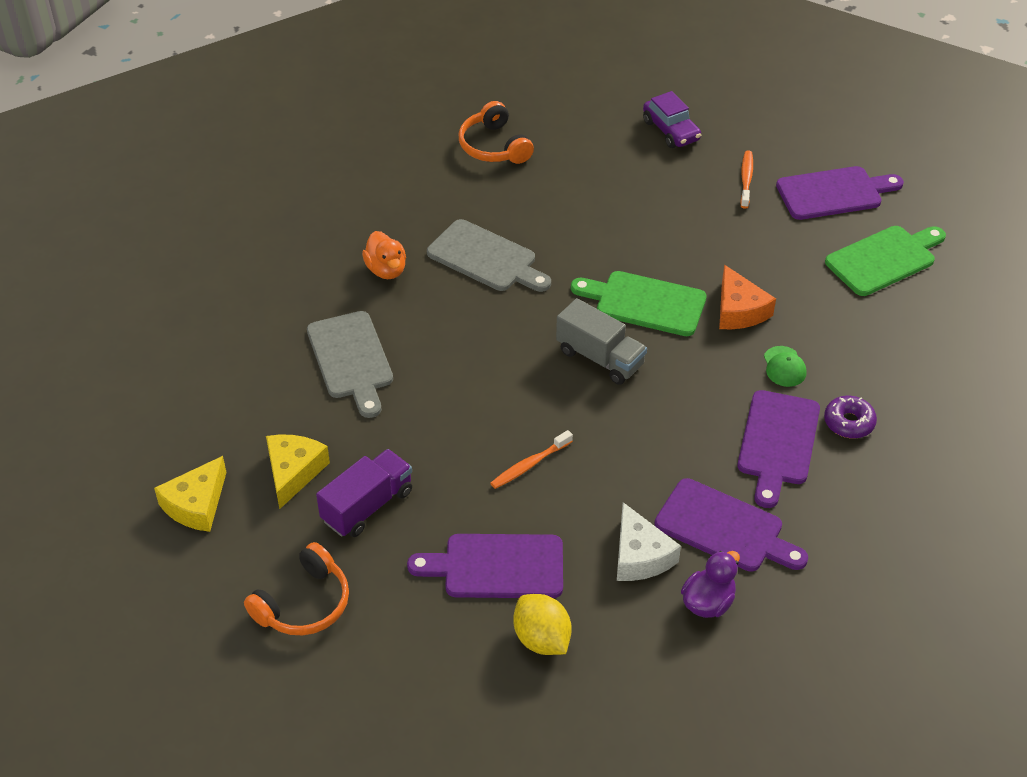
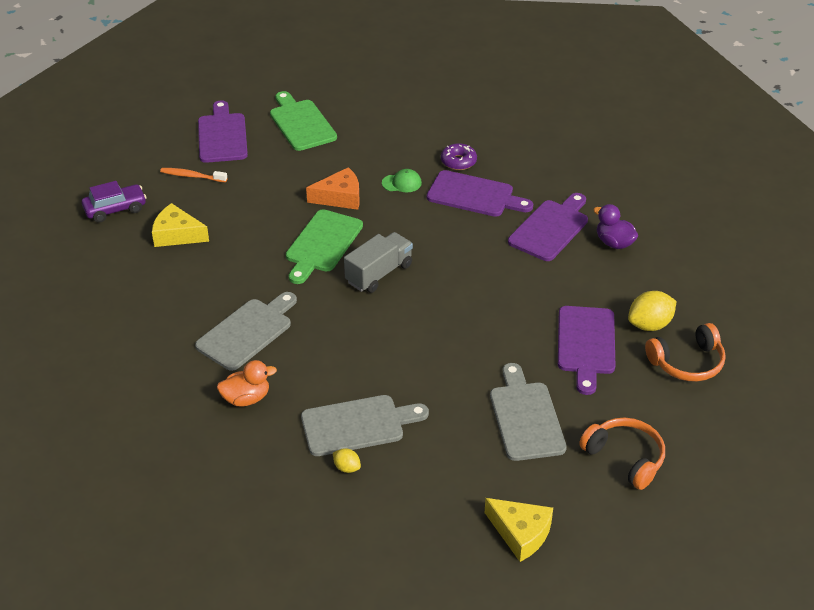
camera: 85 degrees left, 5 degrees down
(290, 356) = (347, 468): none -> yellow lemon
(293, 472) = (486, 465): yellow cheese -> yellow cheese (177, 234)
(367, 506) = (525, 417): purple truck -> grey cutting board
(494, 146) = (96, 318): orange headphones -> orange headphones (687, 362)
(529, 465) = (487, 320): orange toothbrush -> none
(640, 556) = (575, 270): white cheese -> none

